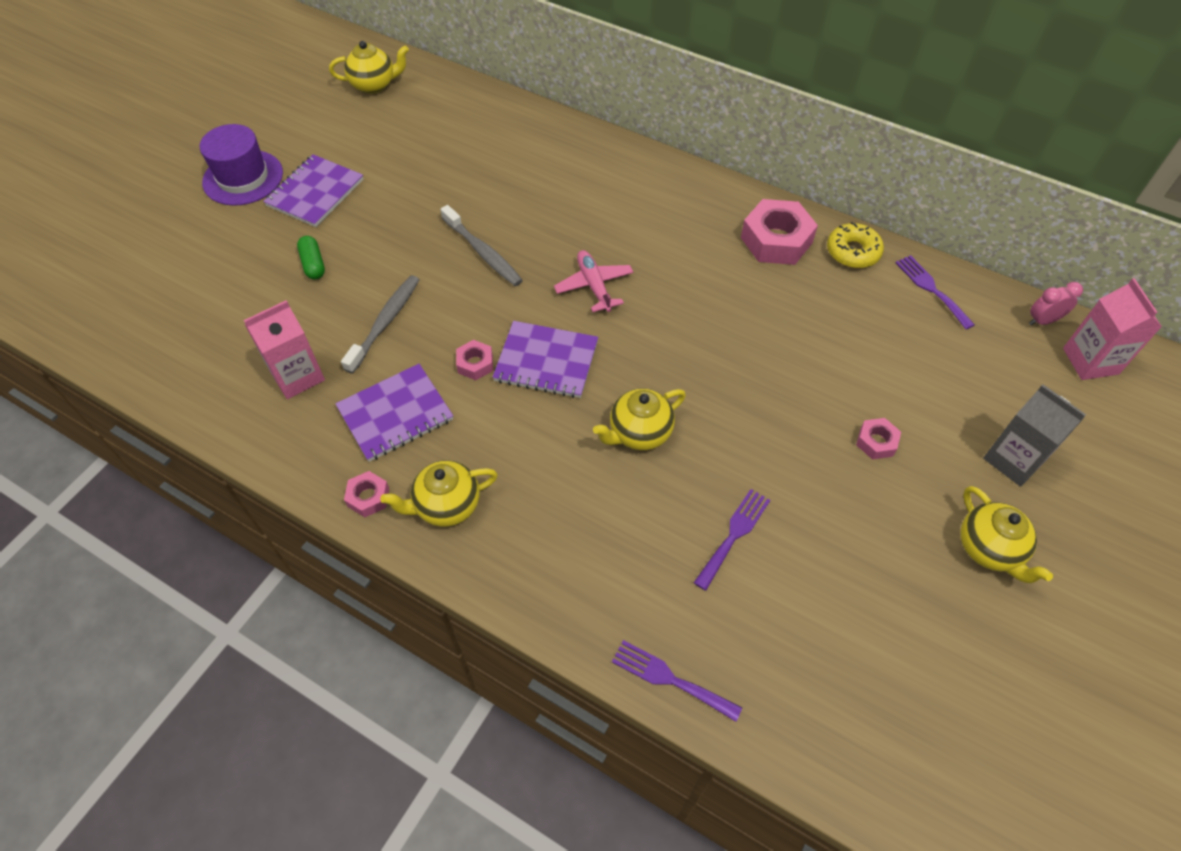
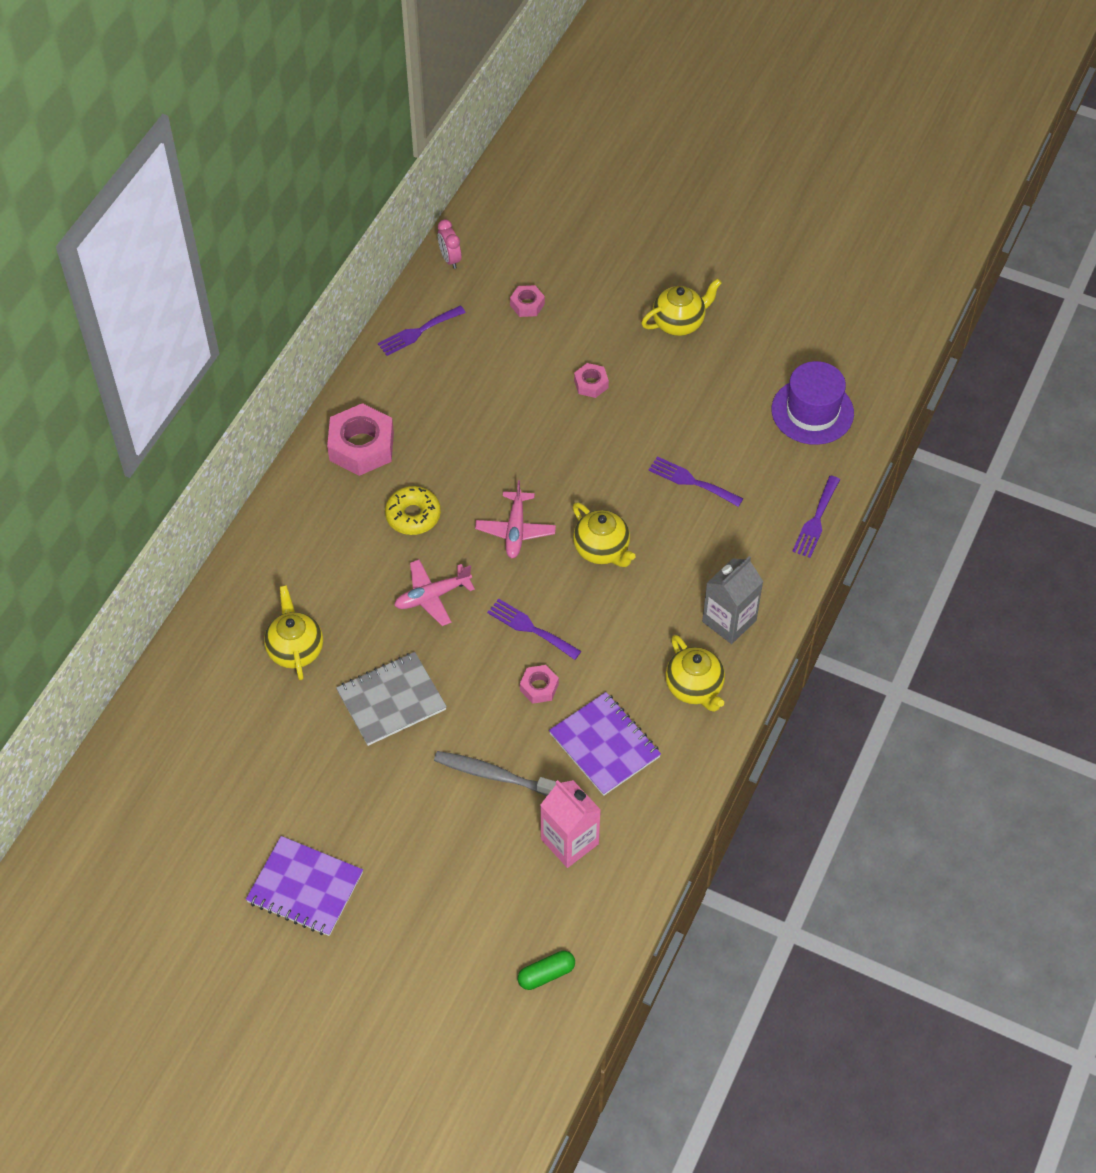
camera: 95 degrees left, 0 degrees up
(243, 178) = (280, 976): purple hat -> purple hat (812, 411)
(313, 264) = (418, 863): green capsule -> green capsule (546, 974)
(368, 497) = (695, 750): pink nut -> pink nut (527, 304)
(374, 85) = (102, 864): yellow teapot -> yellow teapot (295, 649)
(483, 252) = (391, 700): grey toothbrush -> grey notebook
(546, 361) = (530, 628): purple notebook -> purple fork
(669, 357) = (515, 530): none -> pink plane
(853, 252) = (374, 387): yellow donut -> yellow donut (413, 515)
(1013, 460) = (597, 298): grey carton -> grey carton (729, 621)
(1090, 361) = (492, 235): pink carton -> none

